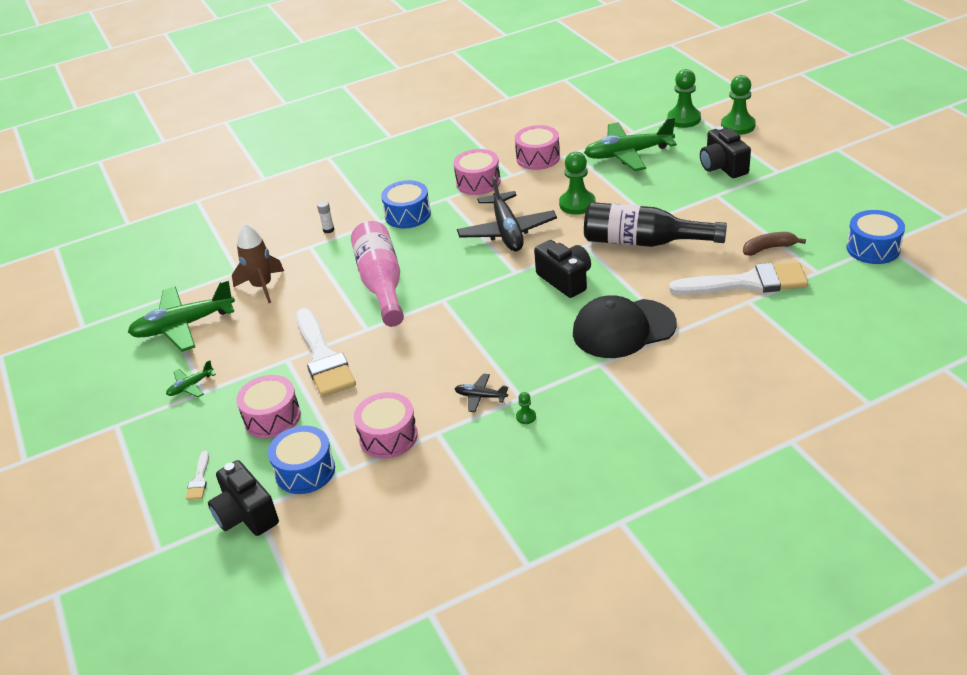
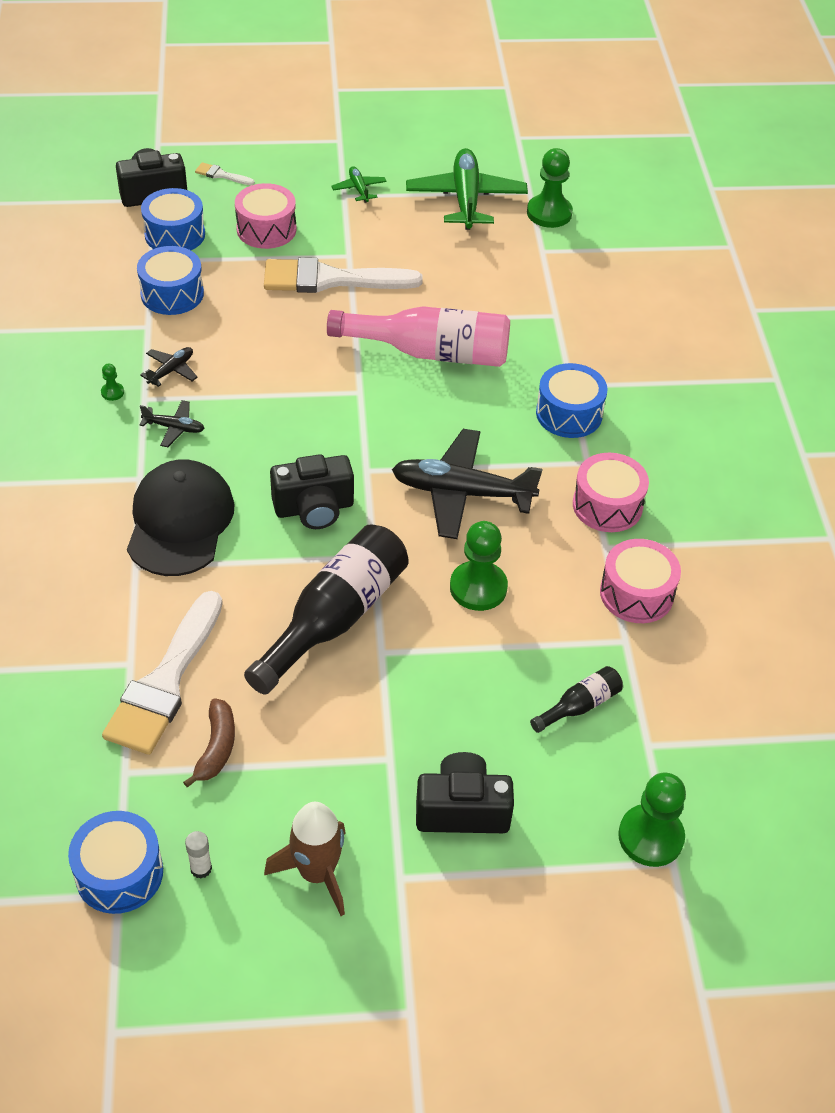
camera: 105 degrees right, 10 degrees up
(262, 286) = (497, 263): brown rocket -> brown rocket (317, 873)
(328, 230) = (582, 337): white glue stick -> white glue stick (201, 868)
(388, 436) = (172, 294): pink drum -> blue drum
(540, 369) = (174, 428): none -> black plane
(628, 154) = (579, 706): green plane -> black bottle
(738, 126) = (580, 905): green pawn -> green pawn (549, 213)

